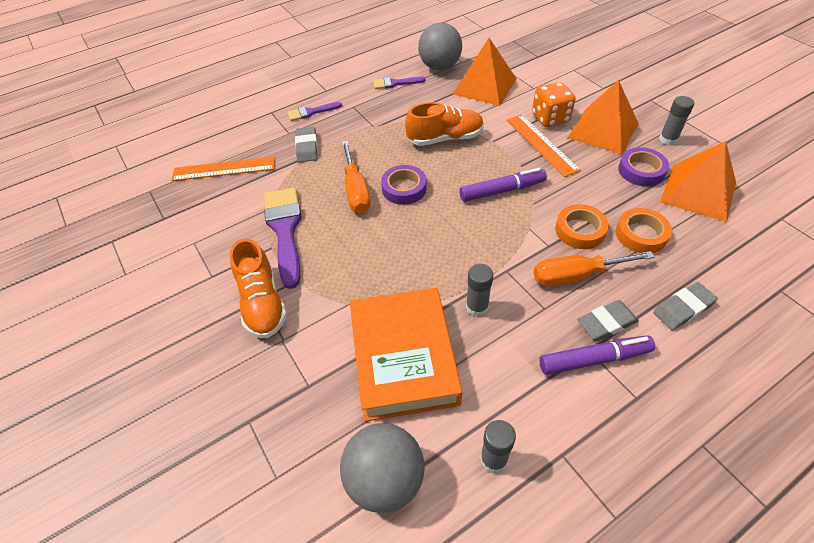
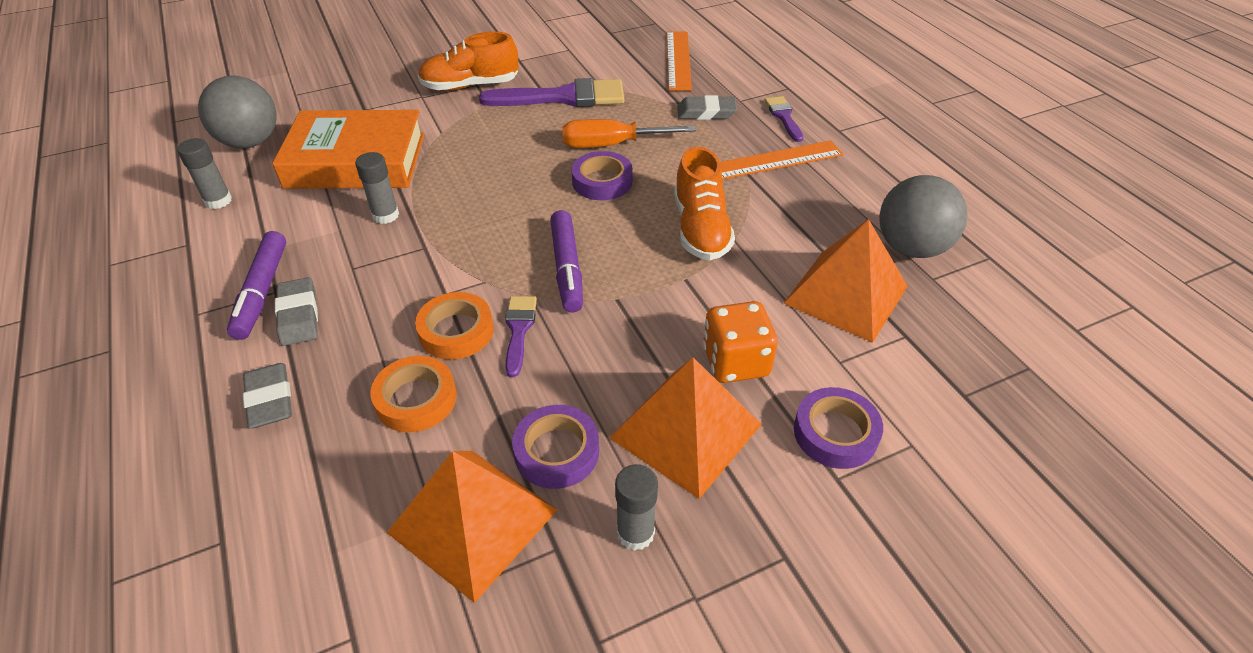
camera: 95 degrees right, 5 degrees down
(395, 83) = (856, 194): purple brush -> purple brush (519, 330)
(541, 144) = (663, 334): orange ruler -> orange ruler (774, 161)
(576, 275) = (382, 307): orange screwdriver -> none
(579, 88) = (835, 433): none -> purple tape

